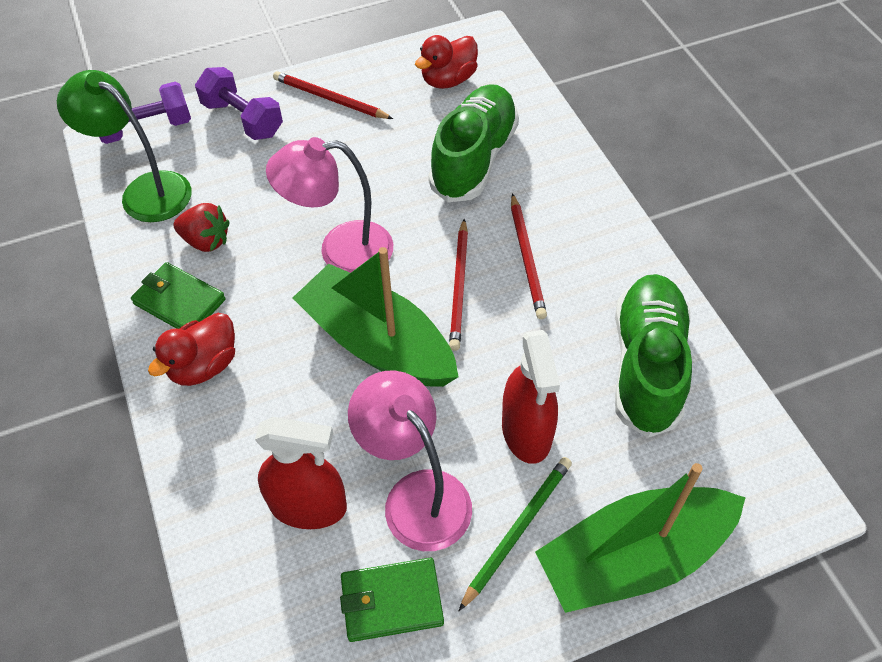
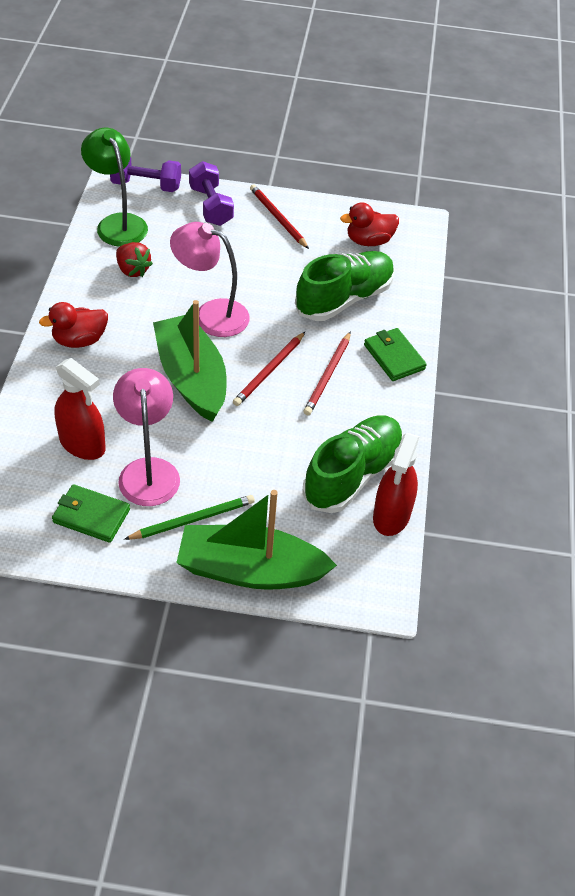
camera: 25 degrees right, 5 degrees down
(179, 302) = (91, 297): green wallet -> green wallet (394, 357)
(526, 431) = (242, 472): red spray bottle -> red spray bottle (391, 515)

